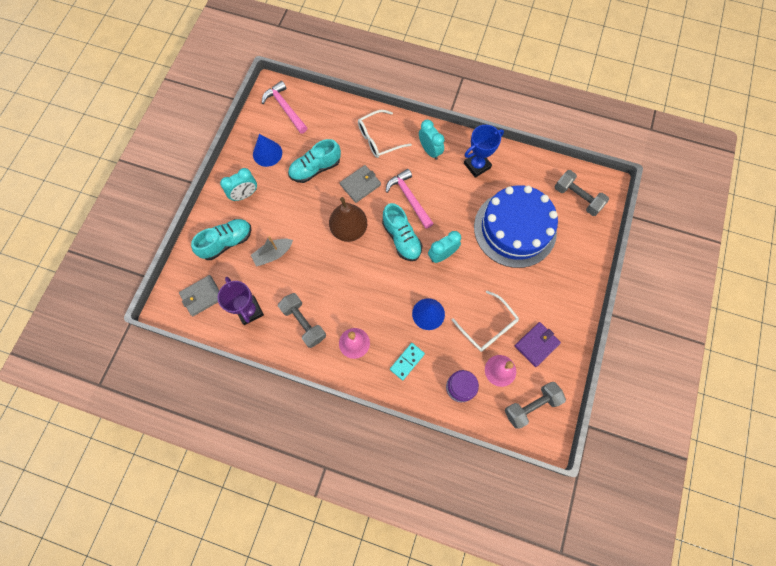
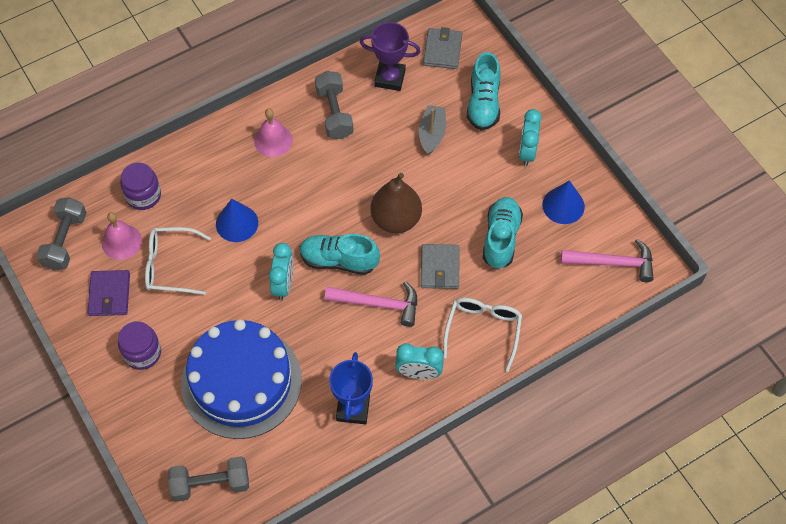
camera: 130 degrees right, 10 degrees down
(303, 323) = (334, 113): grey dumbbell -> grey dumbbell turned 75 degrees clockwise
(407, 361) = (211, 170): turquoise domino -> none
(549, 293) = (142, 353): none -> purple jar

